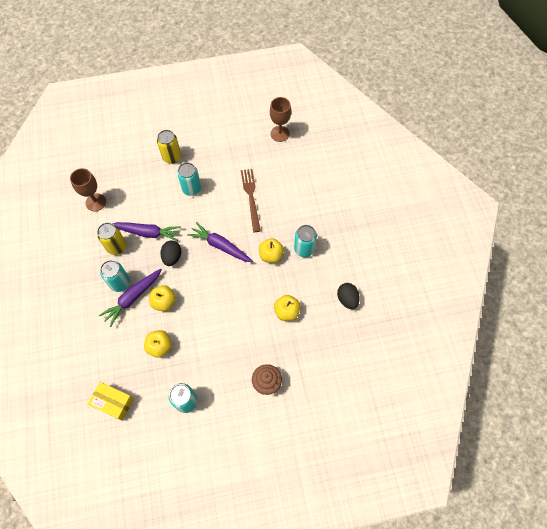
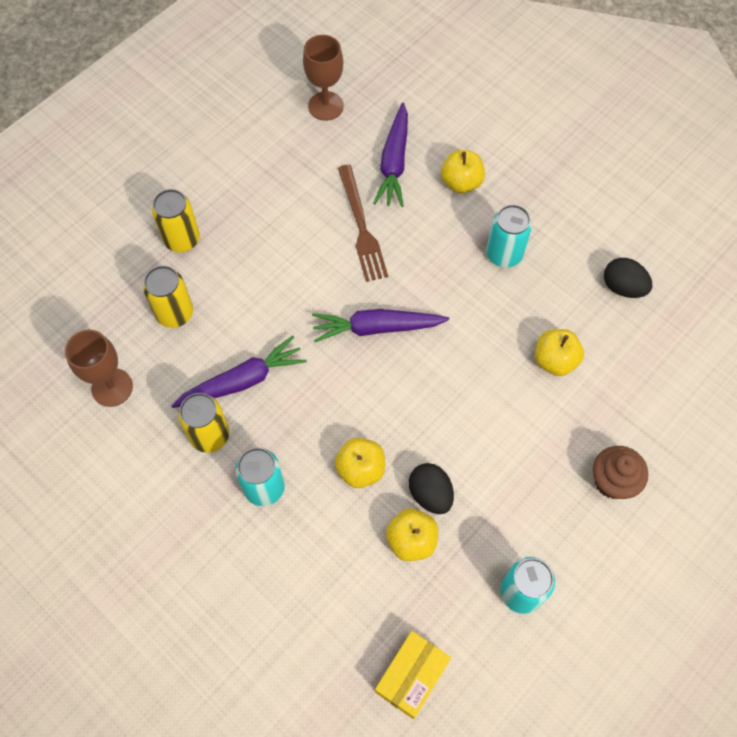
camera: 35 degrees left, 0 degrees up
(113, 402) = (412, 676): yellow box -> yellow box turned 45 degrees counterclockwise
(133, 298) = (305, 496): purple carrot -> purple carrot (394, 162)
(144, 187) = (175, 313): none -> yellow can
(172, 257) = (315, 393): black egg -> black egg (430, 494)
(191, 189) = (257, 269): turquoise can -> none
(251, 197) = (361, 227): brown fork -> brown fork turned 150 degrees counterclockwise
(271, 255) = (463, 293): yellow apple -> yellow apple (461, 182)

